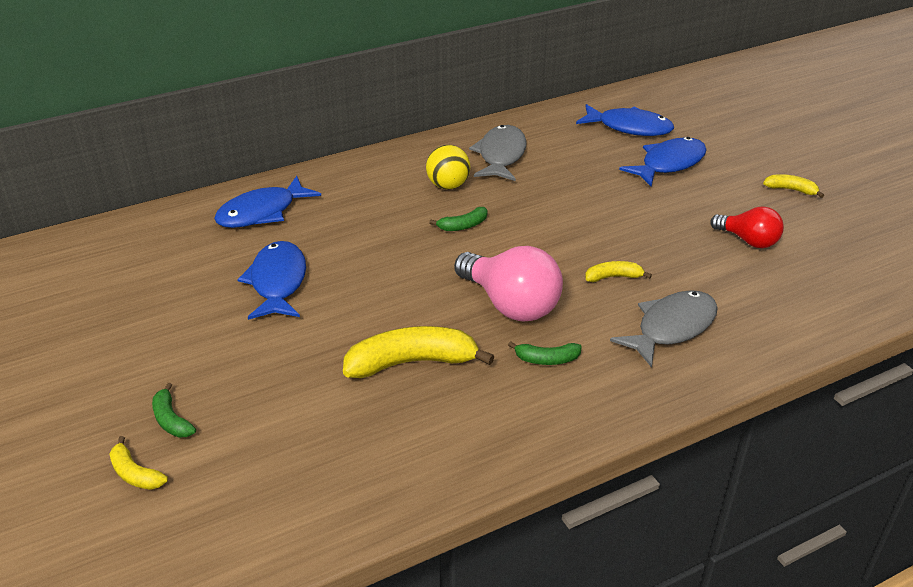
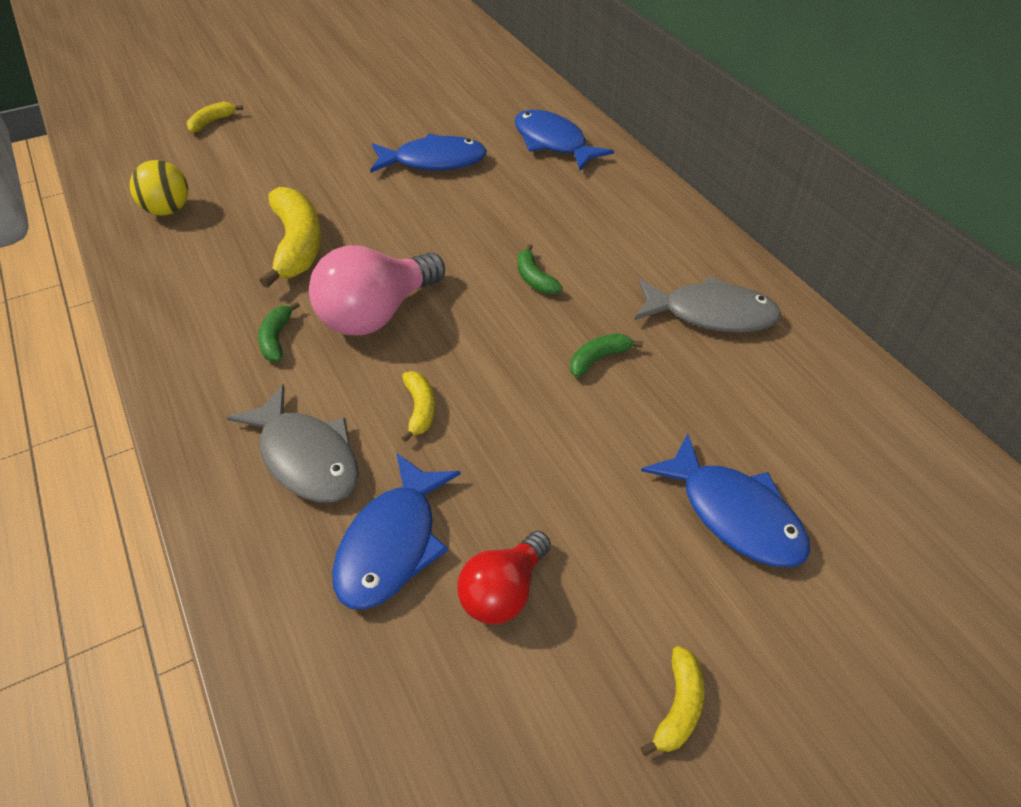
camera: 90 degrees right, 10 degrees up
(171, 420) = (263, 129): green banana -> green banana (598, 359)
(448, 186) = (624, 266): yellow ball -> yellow ball (168, 210)
(629, 127) = (849, 472): blue fish -> blue fish (392, 544)

